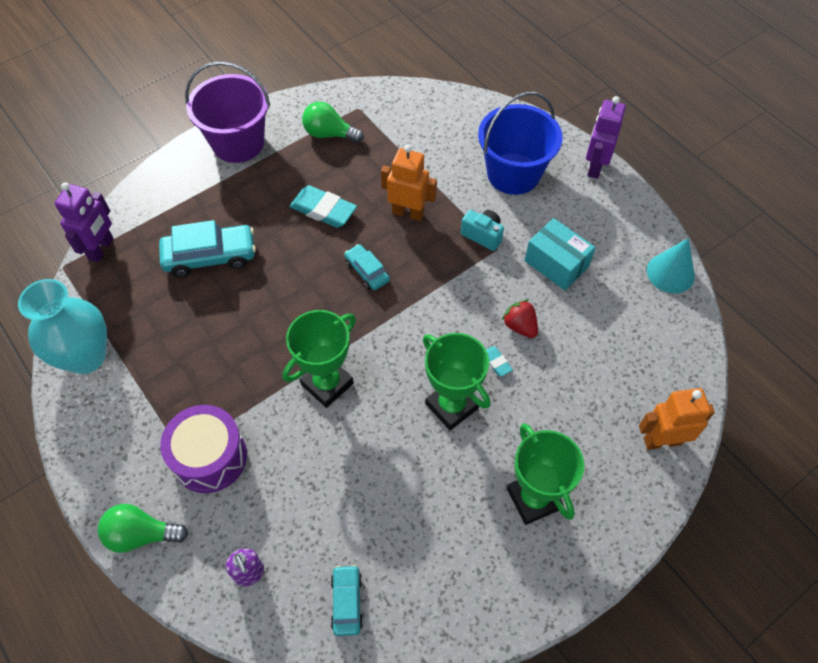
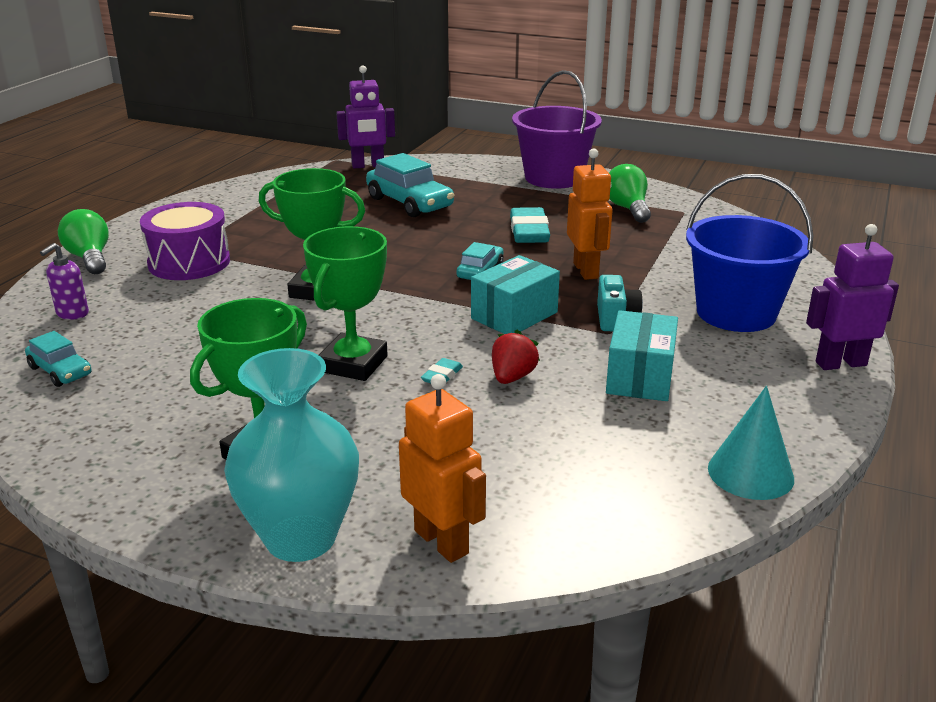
camera: 60 degrees right, 30 degrees down
(86, 356) = (254, 190): turquoise vase -> turquoise vase (300, 537)
(347, 602) = (60, 371): turquoise car -> turquoise car turned 75 degrees clockwise
(444, 285) = (514, 315): none -> turquoise box

